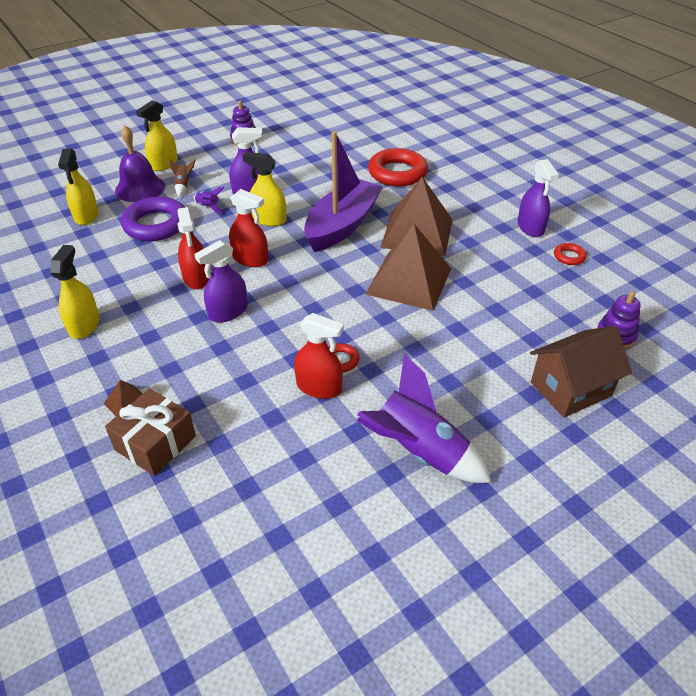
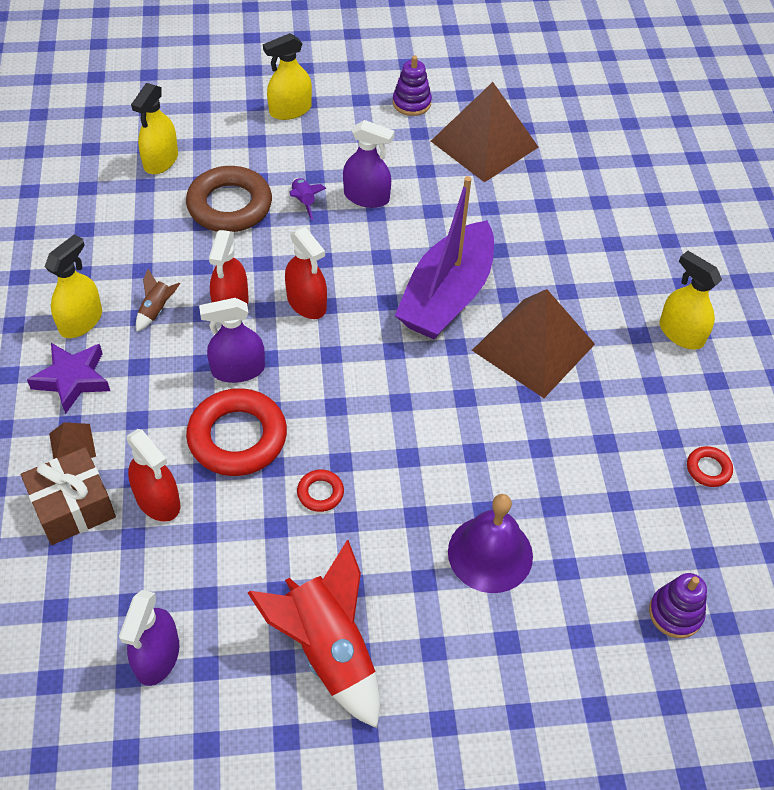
camera: 25 degrees right, 10 degrees up
(101, 363) = (72, 379): none -> purple star
(140, 188) = (242, 140): purple bell -> purple bell (490, 553)
(156, 225) = (229, 205): purple ring -> brown ring
(183, 186) = (294, 155): brown rocket -> brown rocket (157, 310)
(269, 219) = (364, 250): yellow spray bottle -> yellow spray bottle (681, 333)
(319, 387) = (275, 517): red spray bottle -> red spray bottle (158, 500)
(342, 225) = (447, 296): purple boat -> purple boat turned 150 degrees clockwise
(397, 173) = (574, 237): red ring -> red ring (237, 437)
(409, 281) = (473, 416): brown pyramid -> brown pyramid (484, 144)
(418, 451) = (328, 650): purple rocket -> red rocket
(530, 227) = (691, 400): purple spray bottle -> purple spray bottle (157, 656)
(570, 389) = (559, 658): brown house -> none

